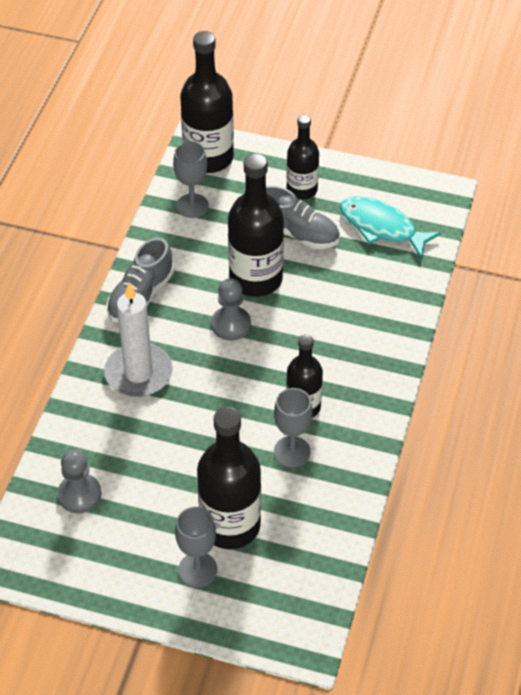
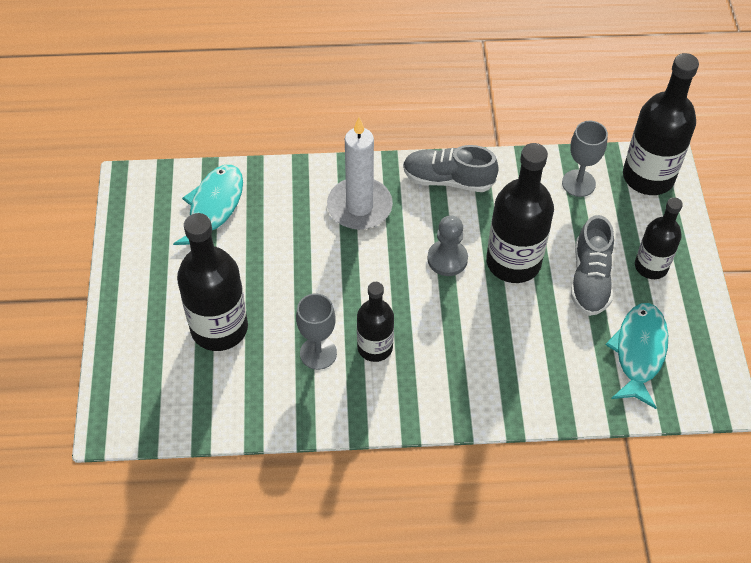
camera: 70 degrees right, 5 degrees up
(79, 494) = (214, 207): grey pawn -> turquoise fish
(197, 569) = (165, 317): grey goblet -> none

